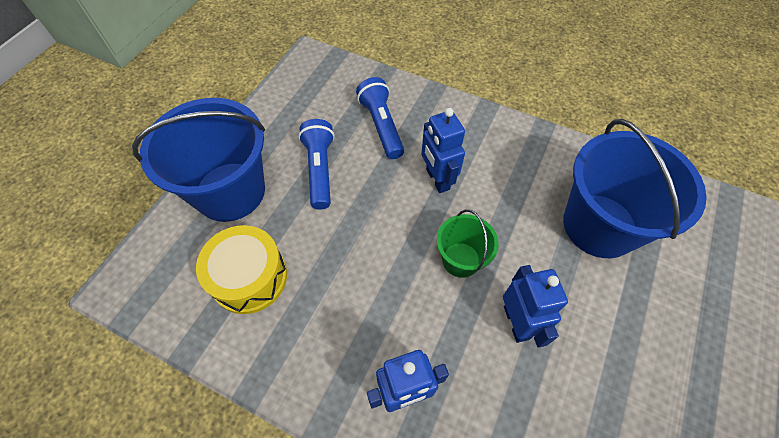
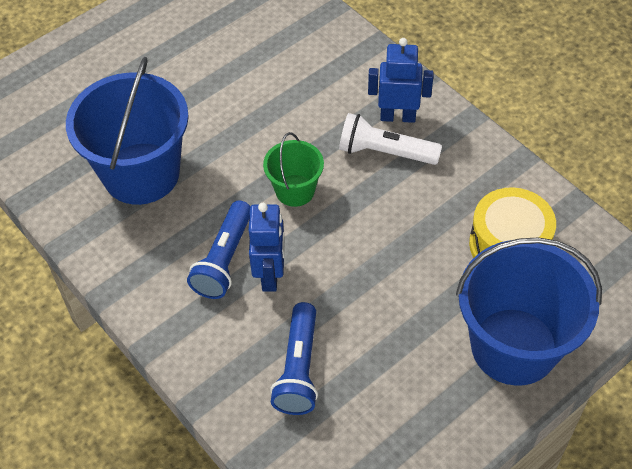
camera: 155 degrees left, 5 degrees down
(320, 170) = (399, 335): blue flashlight -> blue flashlight (224, 260)
(398, 337) = (385, 152): none -> white flashlight
(516, 322) = (278, 129): blue robot -> none

